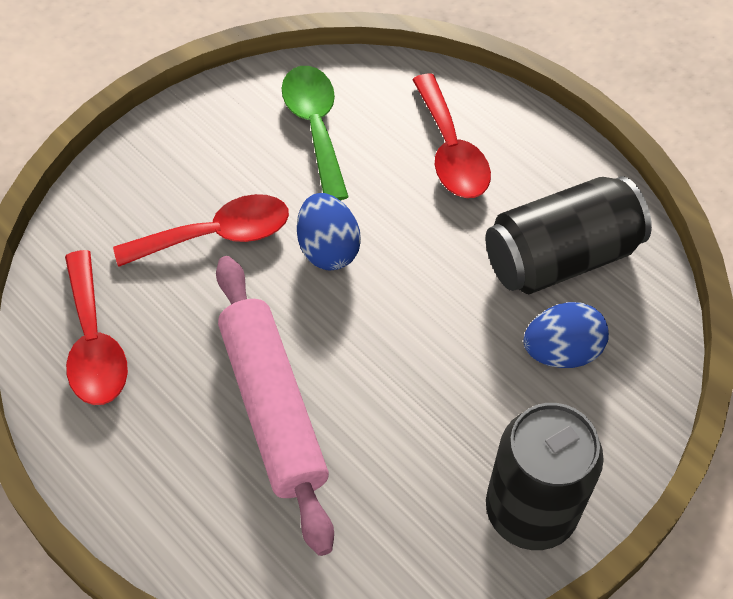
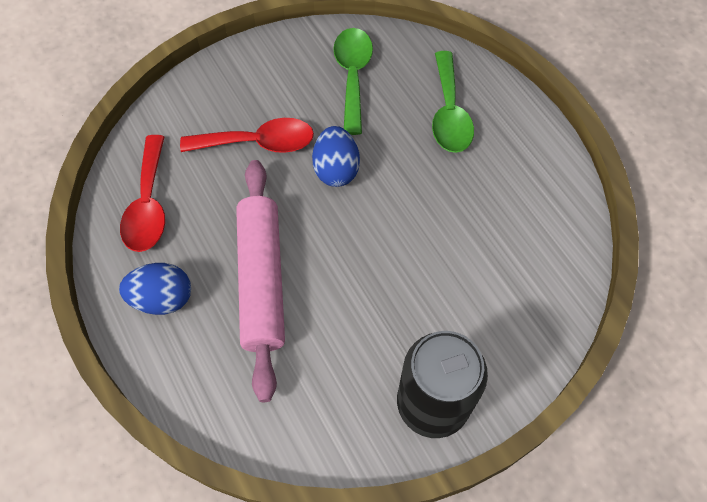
camera: 15 degrees right, 5 degrees up
(451, 151) = (449, 113): red spoon -> green spoon
(560, 257) = (511, 211): black can -> none
(561, 351) = (491, 285): blue egg -> blue egg (162, 298)

